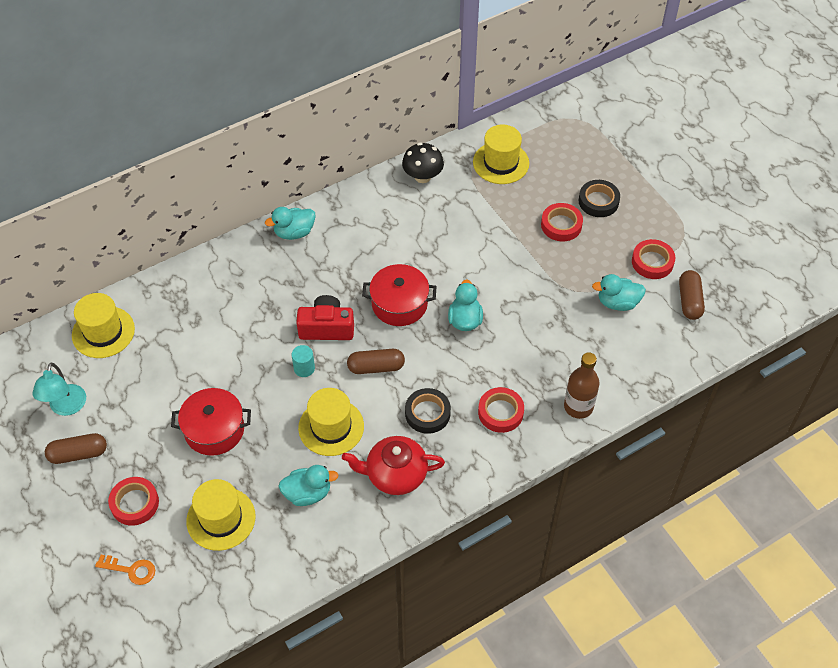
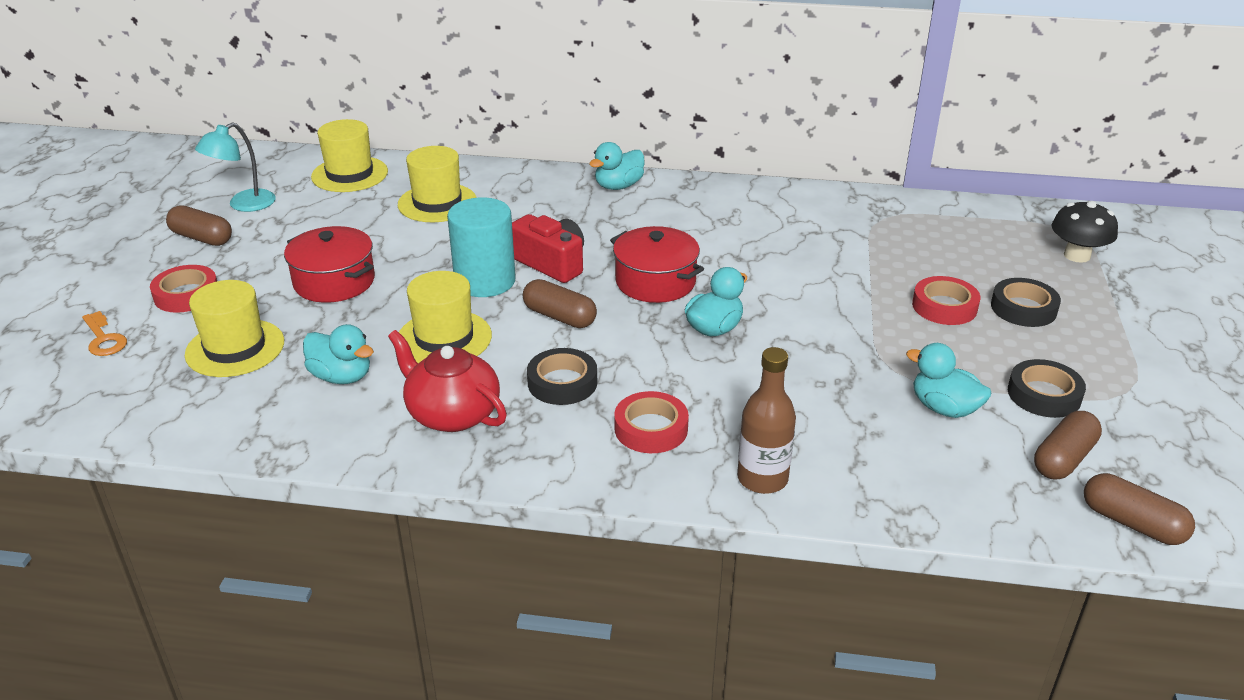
camera: 40 degrees right, 20 degrees down
(294, 232) = (618, 186): turquoise duck -> turquoise duck turned 60 degrees counterclockwise
(304, 368) = (485, 281): turquoise cylinder -> turquoise cylinder, size x2.08
(422, 176) = (814, 203): black mushroom -> black mushroom (1077, 255)
(501, 163) = (924, 228): yellow hat -> yellow hat (437, 203)
(652, 262) = (1044, 395): red tape -> black tape
(741, 322) = (1132, 523): none -> brown capsule

